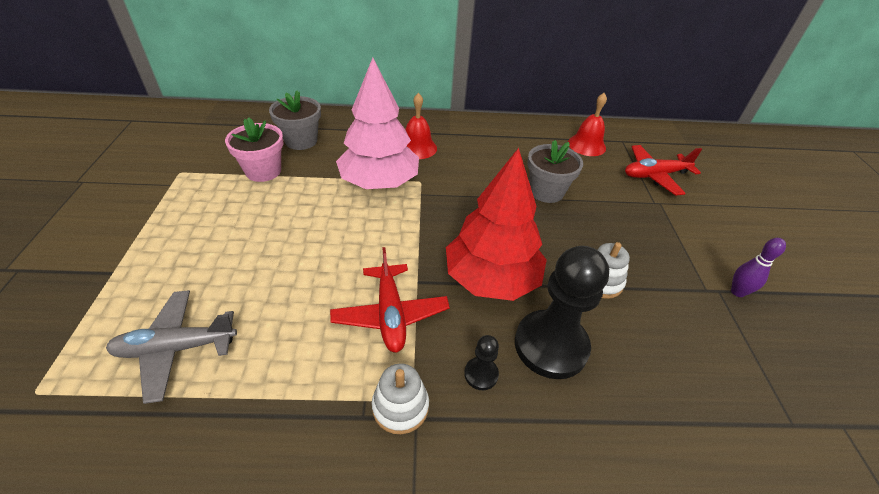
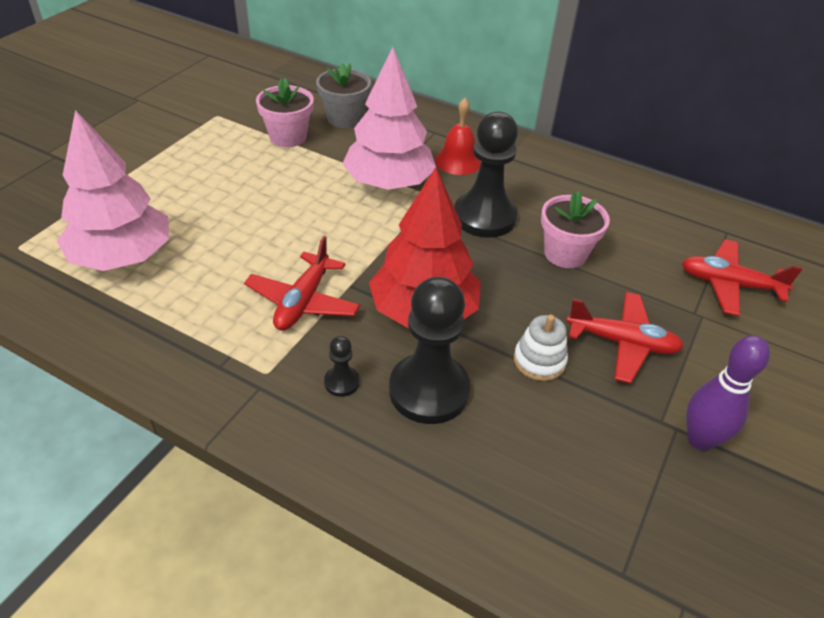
camera: 30 degrees right, 0 degrees up
(176, 348) = (122, 257): grey plane -> pink tree
(400, 406) = (254, 373): white stacking toy -> none
(471, 184) = (484, 217): none -> black pawn
(546, 192) = (565, 253): grey flower pot -> pink flower pot
(586, 145) = (670, 221): red bell -> none
(635, 243) = (622, 343): none -> red plane
(737, 292) = (700, 440): purple bowling pin -> purple bowling pin, size x1.55

